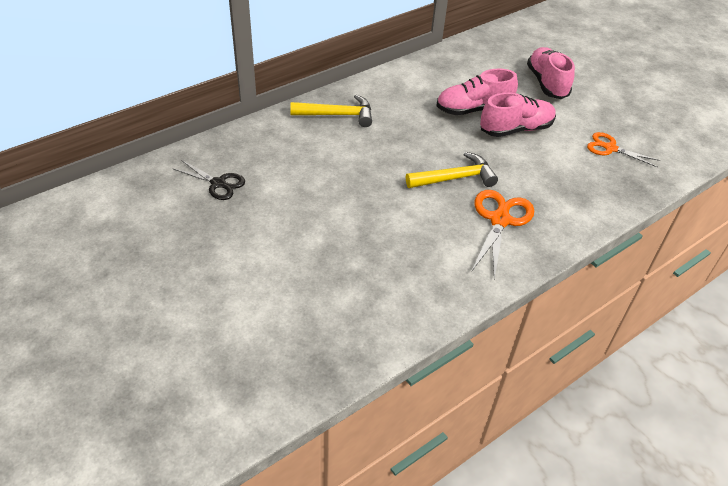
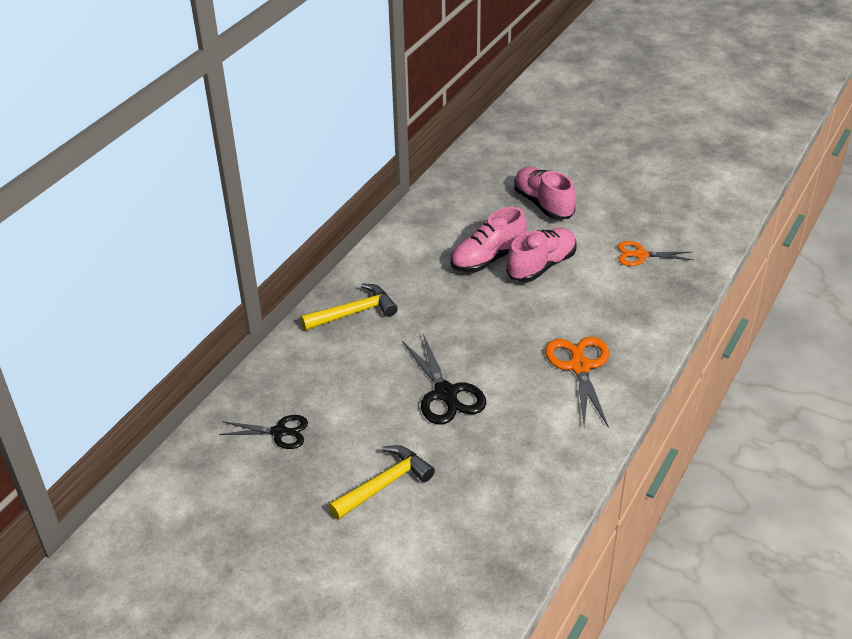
camera: 20 degrees left, 5 degrees down
(370, 201) = (445, 393): none -> black scissors
(455, 178) = (513, 339): yellow hammer -> yellow hammer (384, 484)

